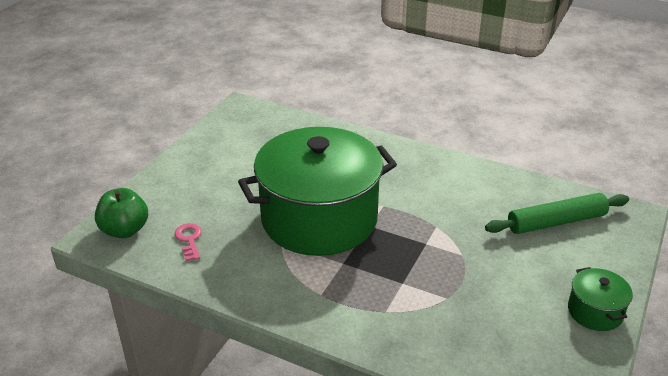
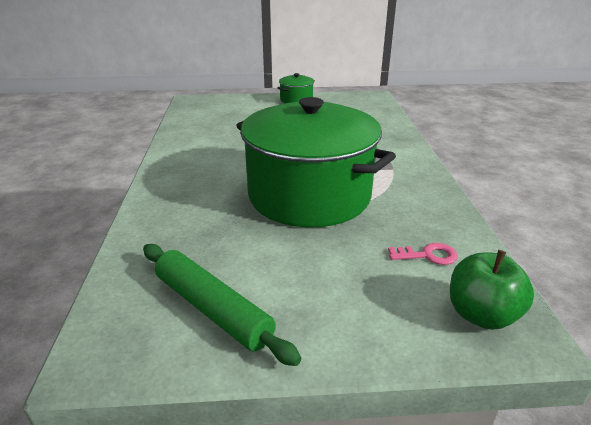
camera: 120 degrees left, 5 degrees down
(189, 240) = (428, 255): pink key -> pink key turned 135 degrees counterclockwise
(556, 222) = (220, 116): green rolling pin -> green rolling pin (213, 309)

